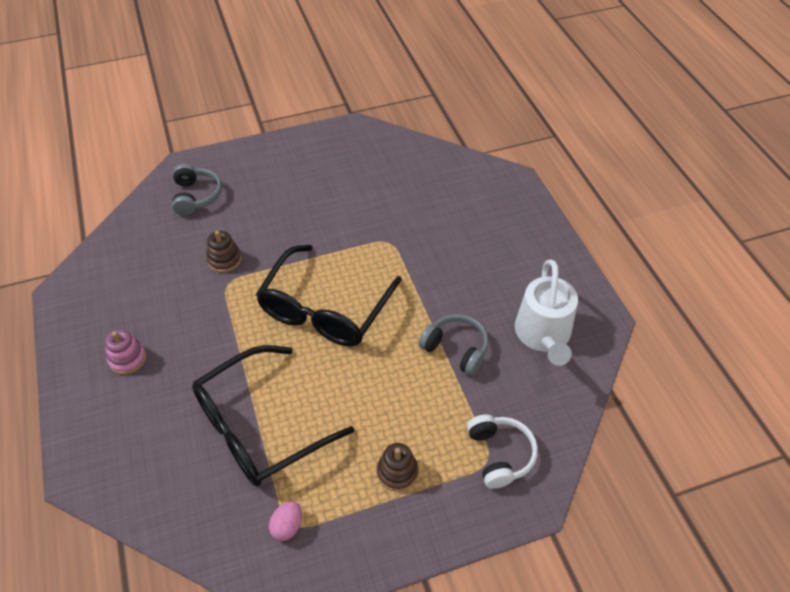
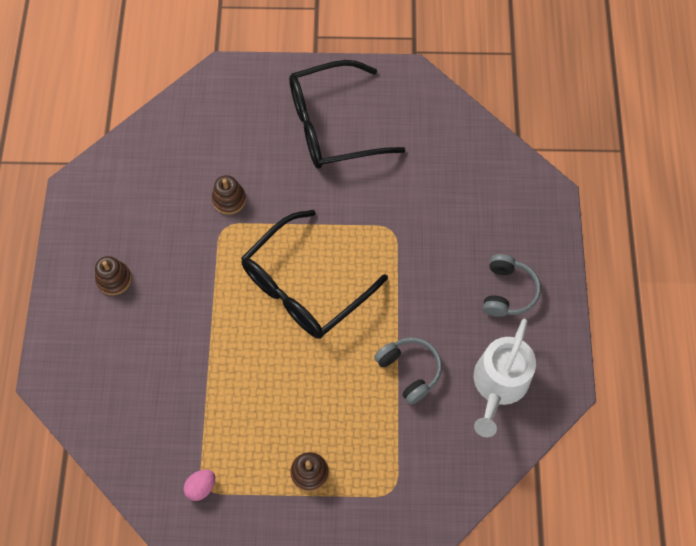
camera: 20 degrees right, 15 degrees up
(128, 359) = (114, 279): pink stacking toy -> brown stacking toy
(196, 196) = (224, 115): grey headphones -> grey headphones (507, 291)
(259, 427) = (207, 387): black glasses -> black glasses (332, 125)
(499, 455) = (405, 489): white headphones -> none

